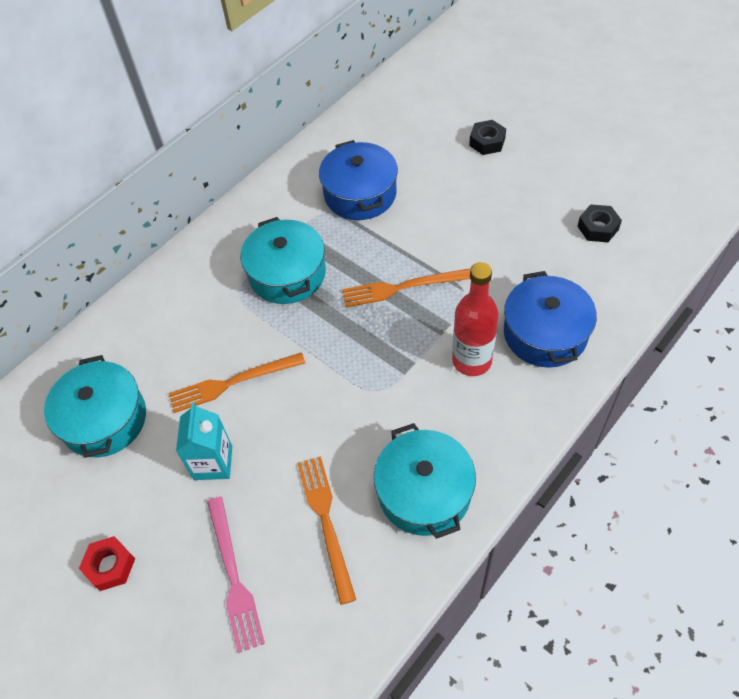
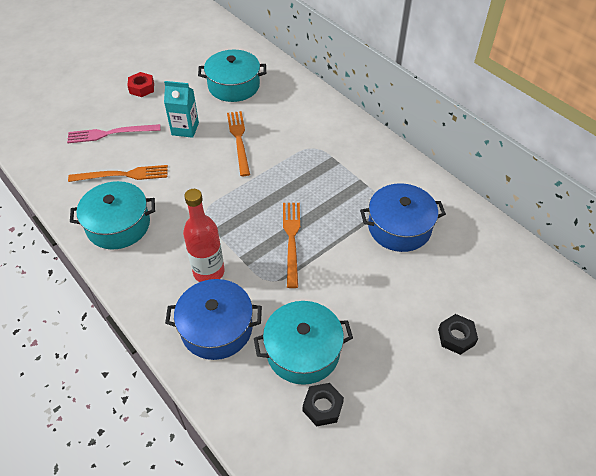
camera: 95 degrees right, 5 degrees down
(287, 274) = (323, 174): turquoise pot -> turquoise pot (303, 351)

